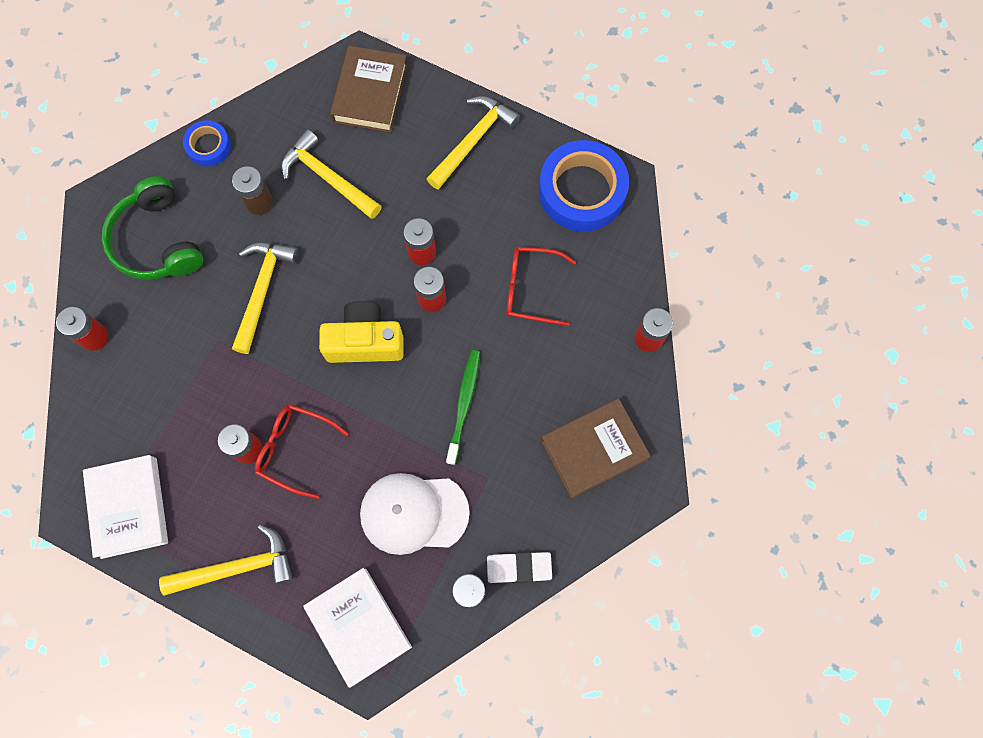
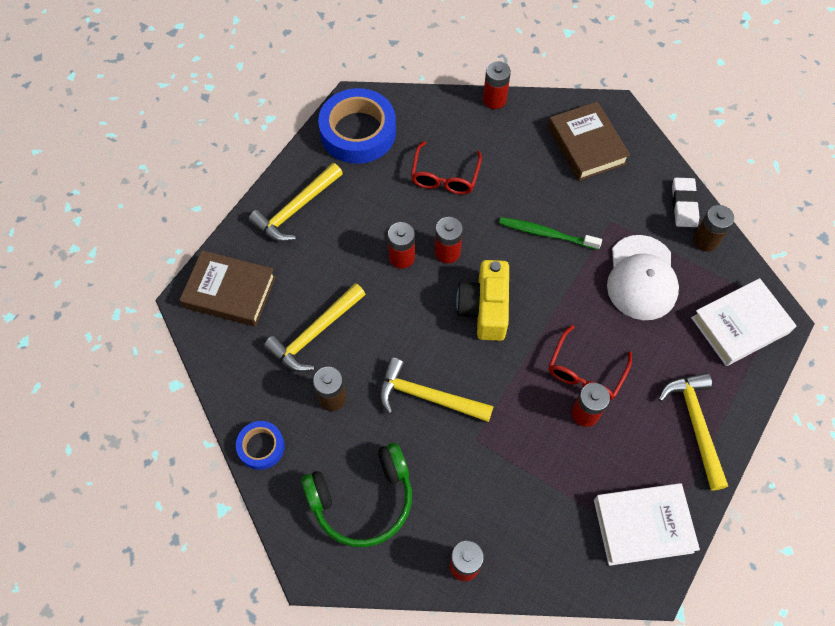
camera: 85 degrees left, 10 degrees down
(473, 141) = (296, 209): yellow hammer -> yellow hammer turned 90 degrees counterclockwise

